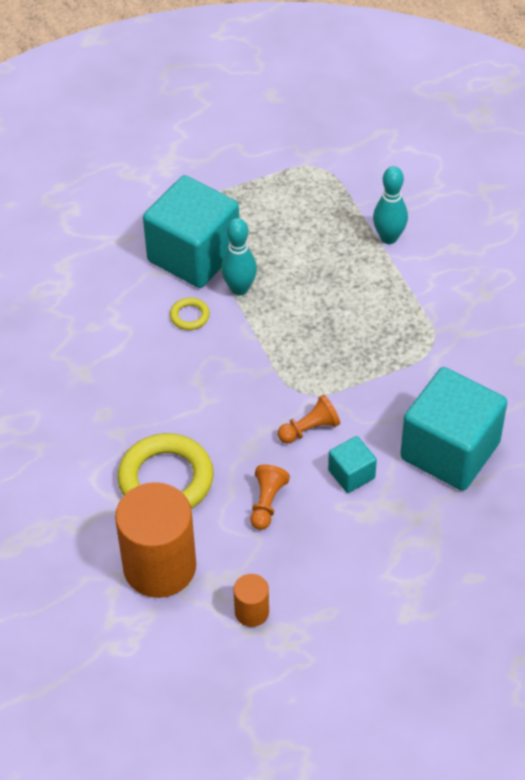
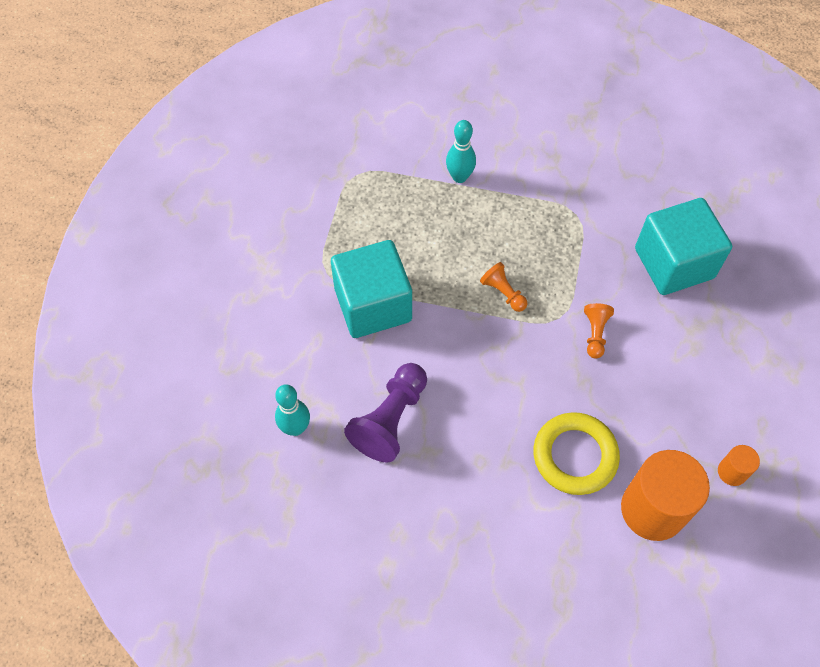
camera: 55 degrees left, 10 degrees up
(91, 330) = (390, 420): none -> purple pawn
(189, 316) = (431, 344): yellow ring -> none
(239, 289) = (431, 296): turquoise bowling pin -> turquoise bowling pin (295, 428)
(267, 503) = (642, 402): orange pawn -> orange pawn (503, 292)
(351, 474) = (653, 333): turquoise cube -> none

